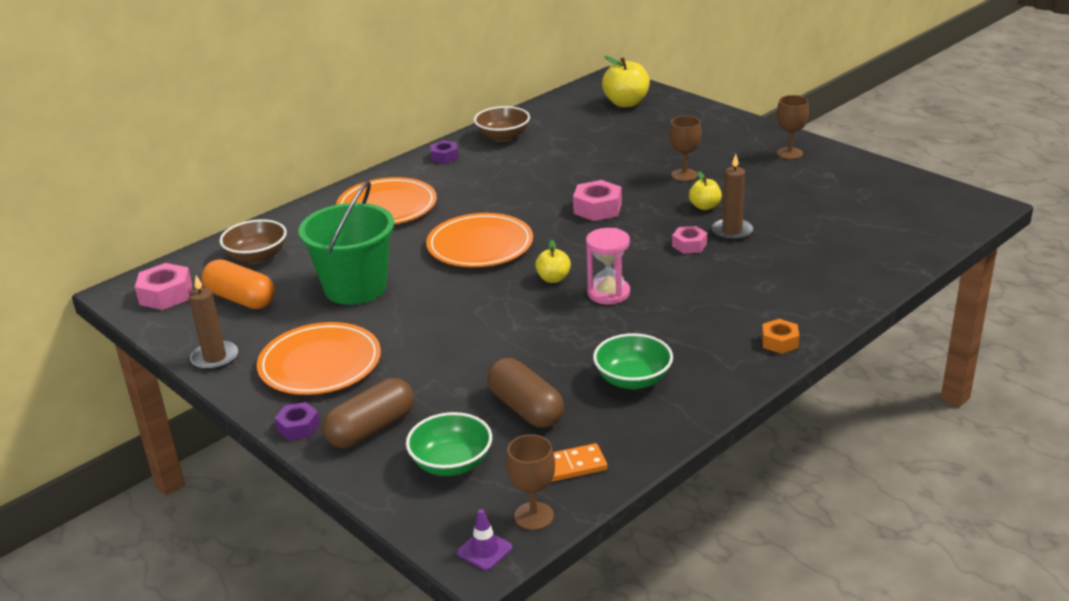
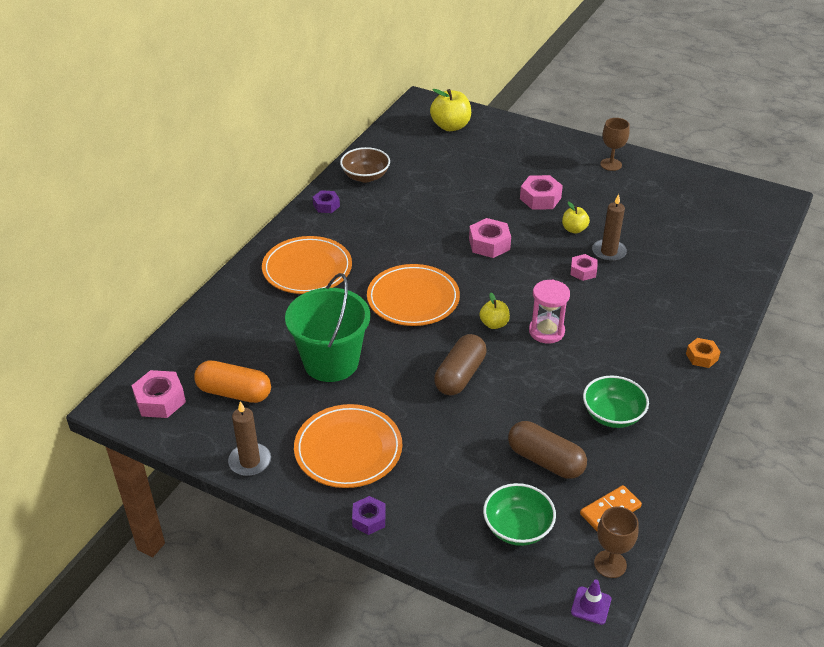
camera: 20 degrees left, 10 degrees up
(257, 256) = (220, 343): brown bowl -> none
(371, 429) = (432, 507): brown capsule -> brown capsule (460, 375)
(684, 175) = (540, 198): brown goblet -> pink nut

